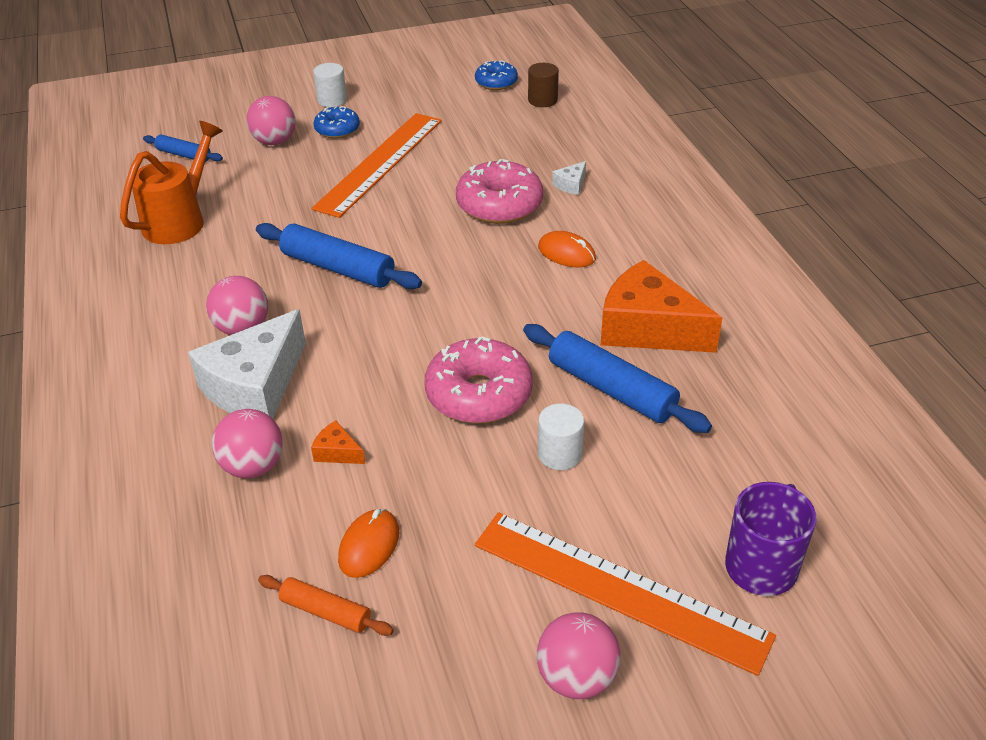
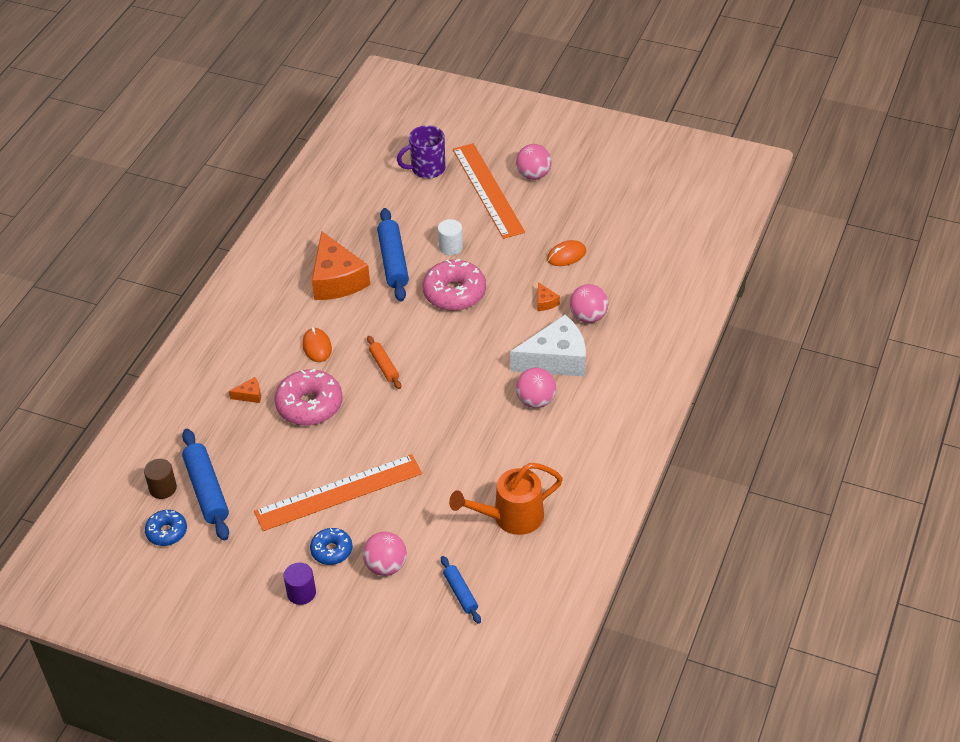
camera: 140 degrees left, 5 degrees up
(326, 612) = (604, 241): orange rolling pin -> orange rolling pin (384, 366)
(332, 100) = (301, 593): white cylinder -> purple cylinder
(338, 268) = (449, 413): blue rolling pin -> blue rolling pin (207, 490)
(571, 185) = (249, 395): white cheese -> orange cheese

